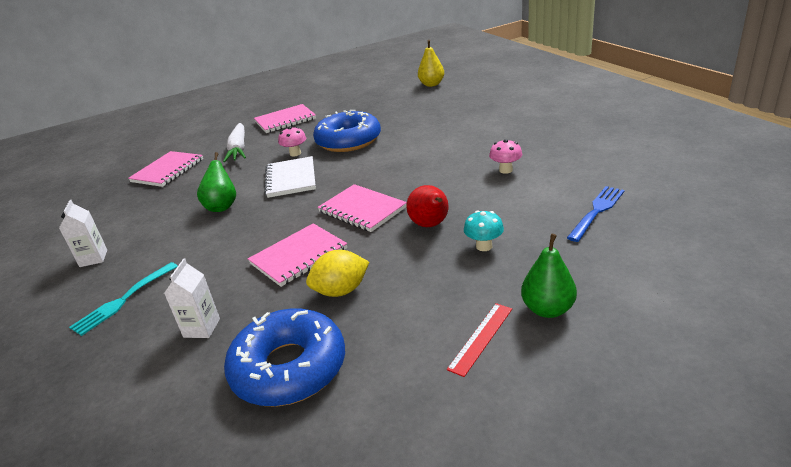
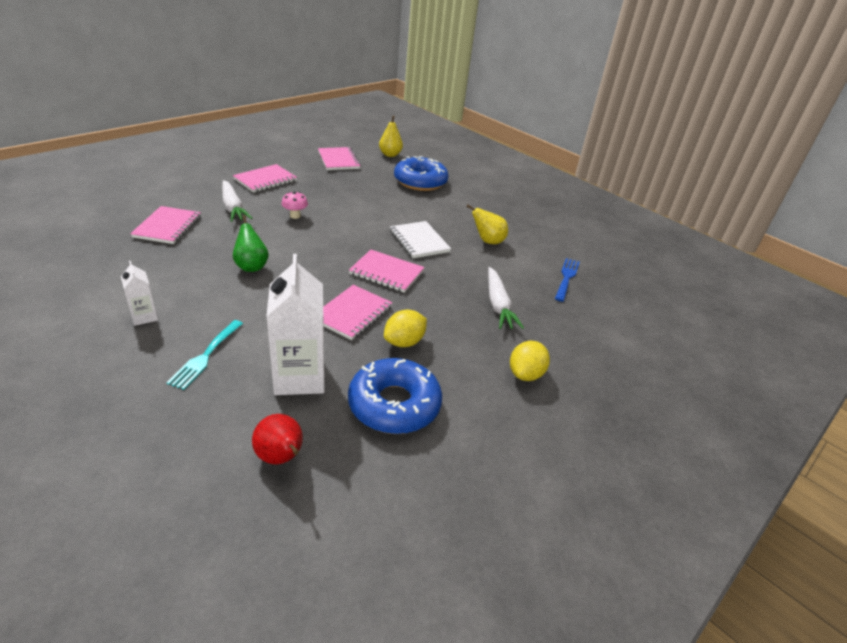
camera: 25 degrees left, 5 degrees up
(202, 328) = (299, 377): white carton -> white carton, size x2.01
(291, 179) = (305, 241): white notebook -> white notebook (419, 241)
(348, 141) = (340, 206): blue donut -> blue donut (420, 181)
(371, 95) = (338, 160): none -> pink notebook
(430, 225) = (449, 287): red pear -> red pear (281, 457)
(481, 338) = (525, 374): red ruler -> yellow lemon
(484, 246) = (498, 305): turquoise mushroom -> white carrot
(505, 170) = (487, 241): pink mushroom -> yellow pear
(547, 309) = (561, 352): green pear -> none

